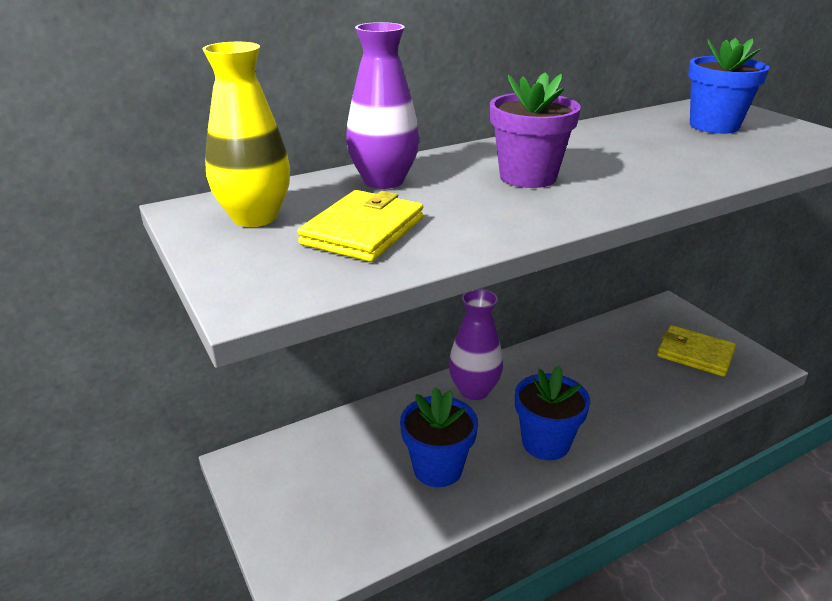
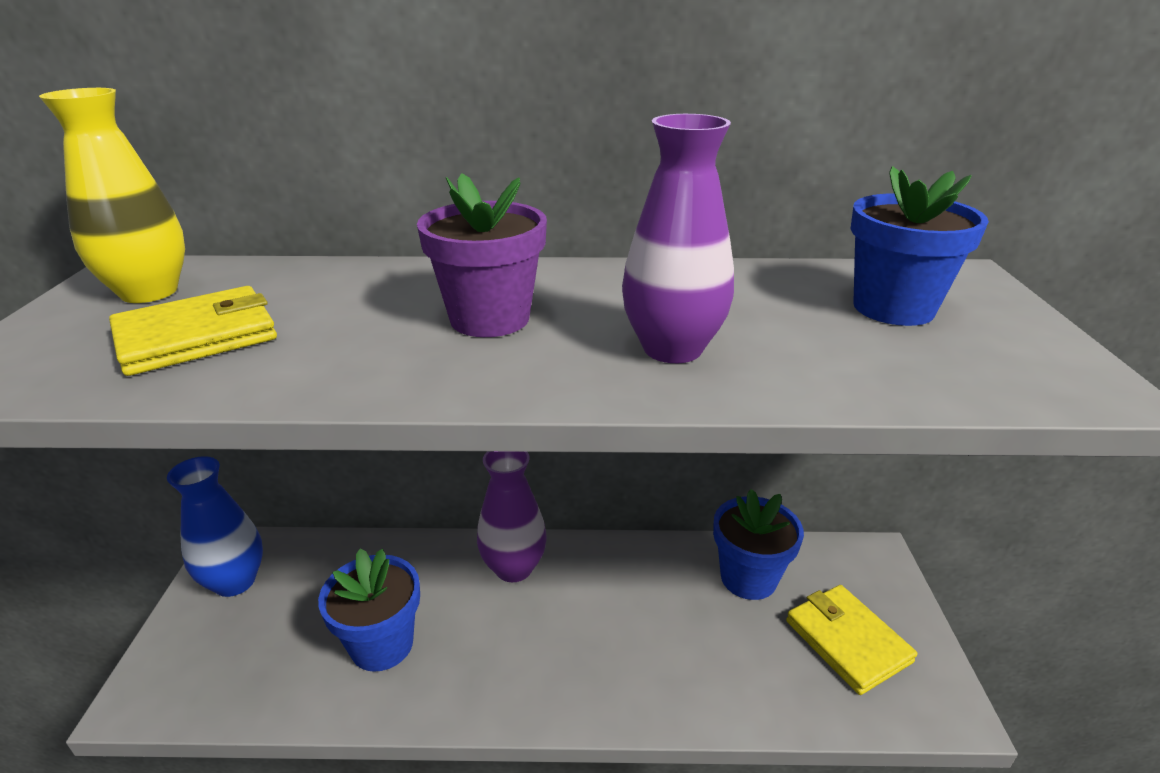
camera: 30 degrees right, 0 degrees up
(275, 480) = (235, 581): none -> blue vase
(384, 181) = (334, 283): purple vase -> purple vase (672, 348)
(545, 443) = (524, 673): blue flower pot -> blue flower pot (748, 578)

